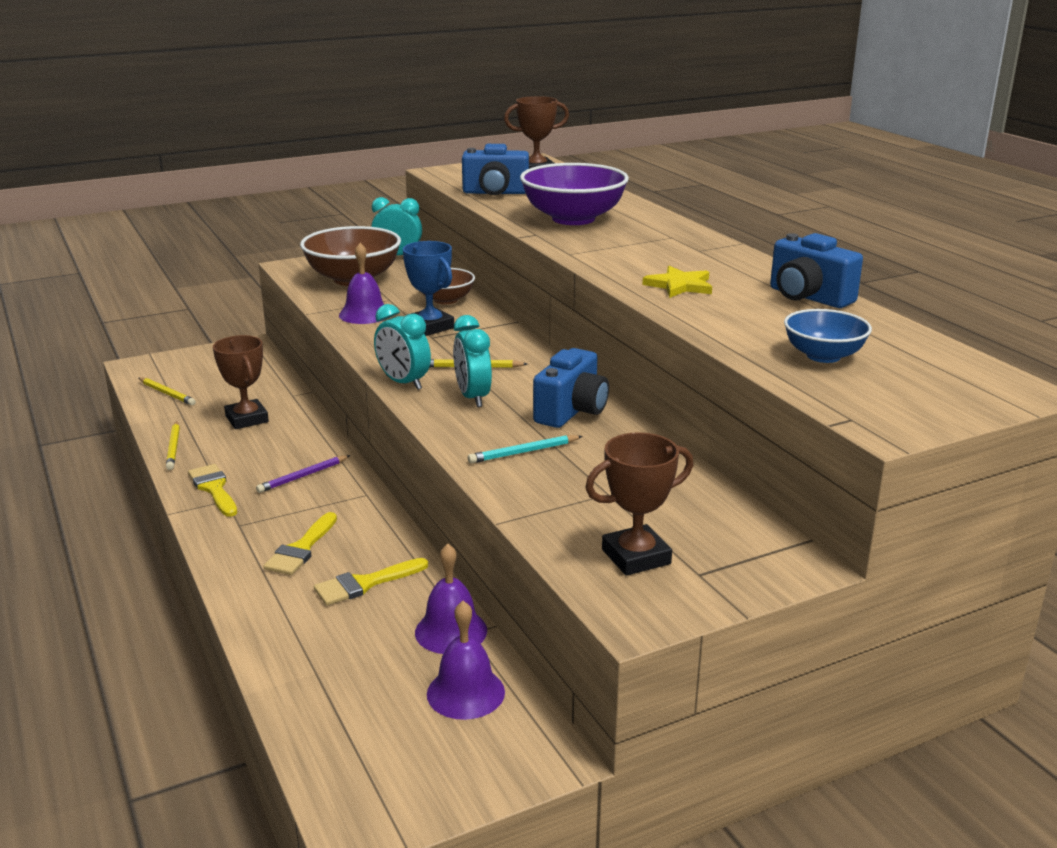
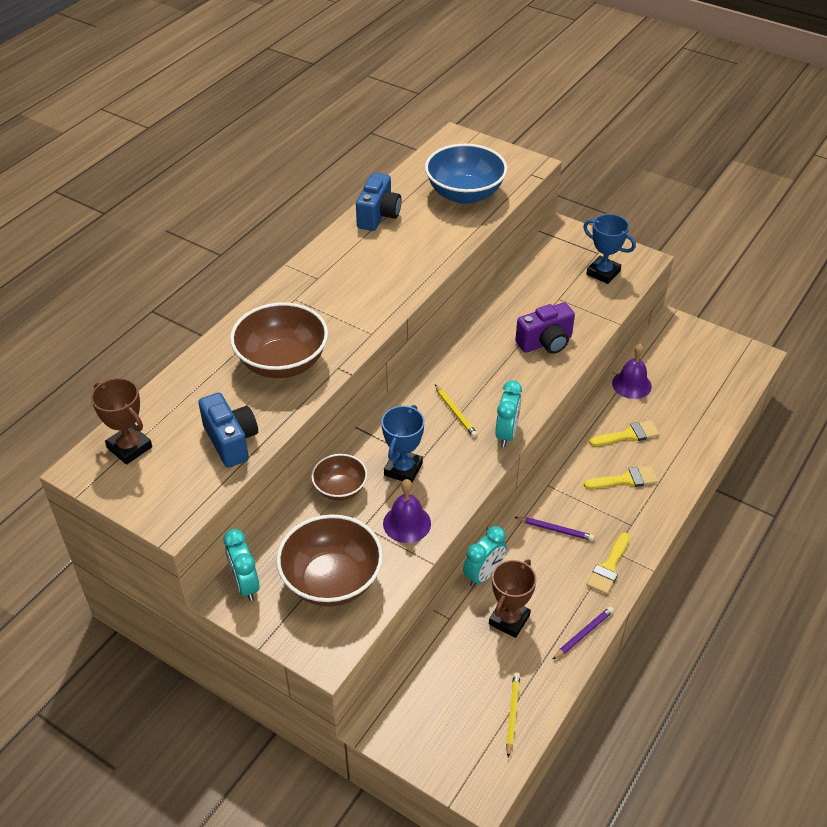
camera: 120 degrees left, 20 degrees up
(173, 448) = (584, 634): yellow pencil -> purple pencil
(364, 584) = (628, 435): yellow brush -> yellow brush turned 45 degrees counterclockwise
(465, 692) = (664, 361): purple bell -> none
(473, 397) = (499, 392): turquoise clock -> turquoise clock (483, 575)
(523, 452) = (545, 342): turquoise pencil -> purple camera
(571, 411) = (481, 343): blue camera -> none
(573, 219) = (282, 362): purple bowl -> brown bowl
(636, 557) = (603, 273): brown trophy -> blue trophy
(679, 285) = (398, 266): yellow star -> none
(823, 356) = (465, 194): blue bowl -> blue bowl, size x1.74

